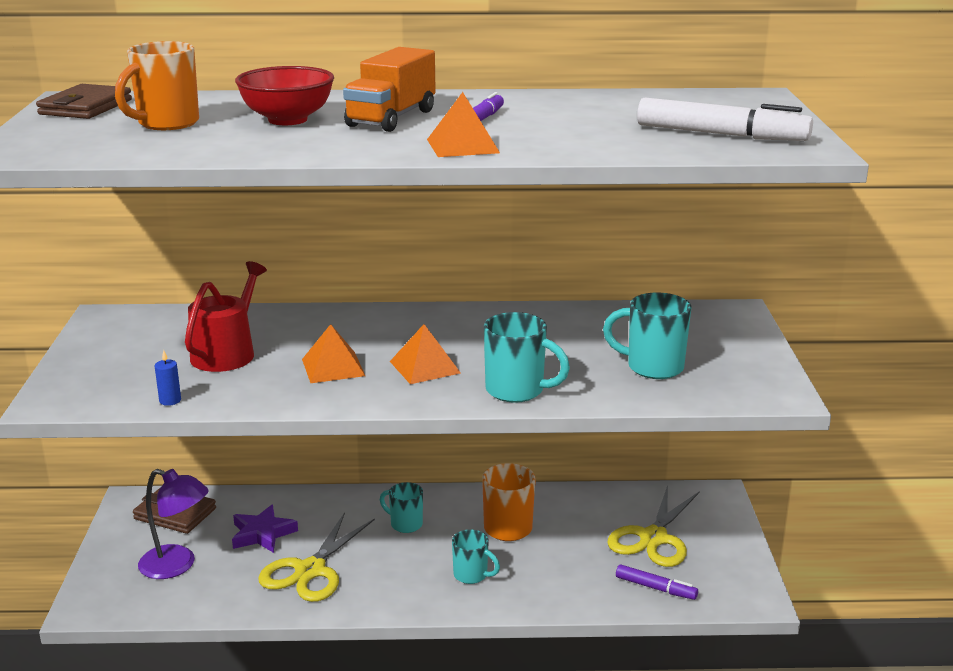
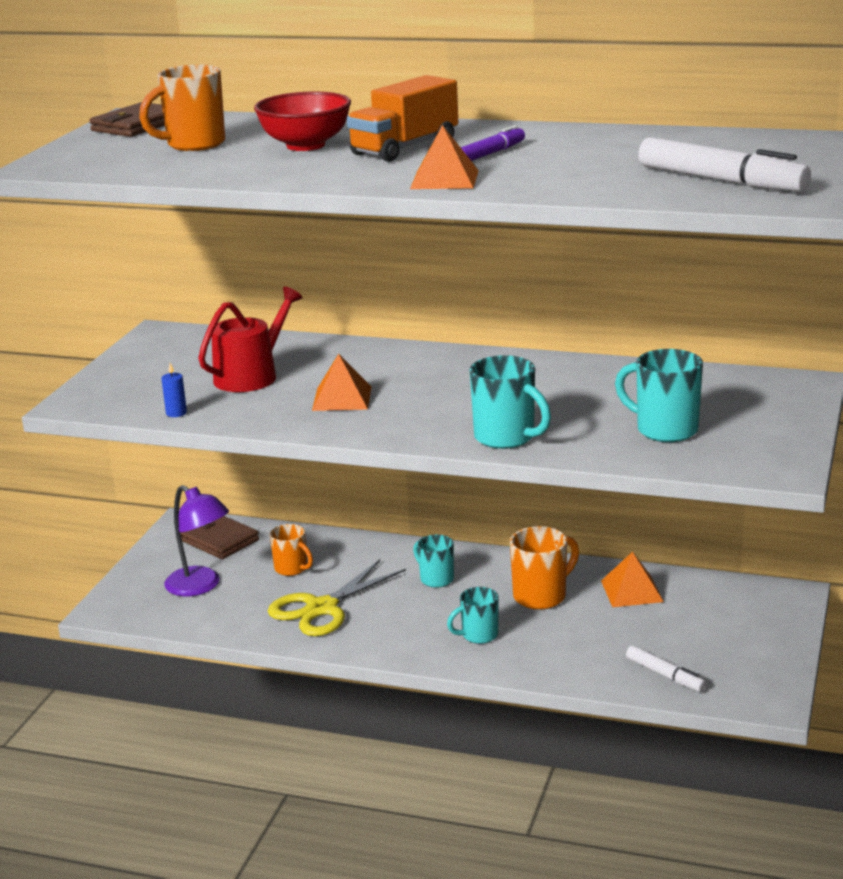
camera: 20 degrees right, 0 degrees up
(262, 534) = (292, 569): purple star -> orange mug
(425, 367) = (430, 407): orange pyramid -> orange pyramid (632, 591)
(472, 575) = (478, 635): turquoise mug -> turquoise mug turned 105 degrees clockwise
(653, 538) = (691, 627): yellow scissors -> none
(655, 588) = (665, 675): purple marker -> white marker

